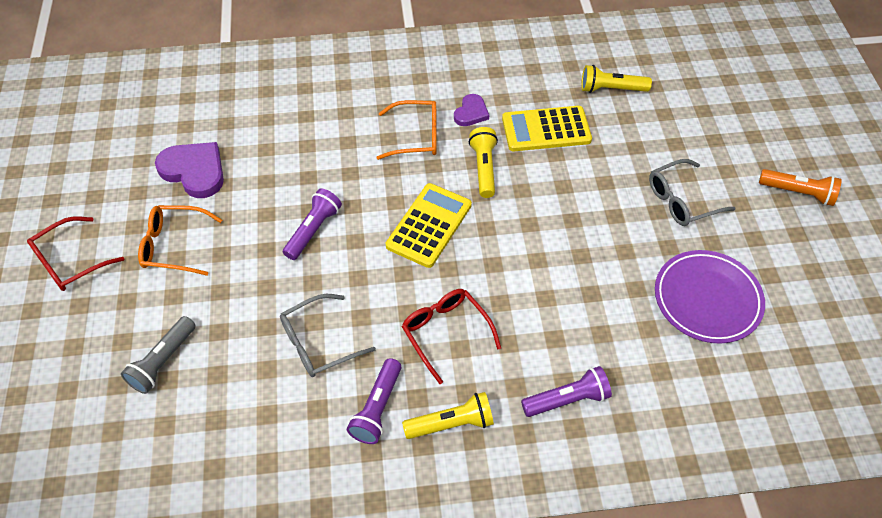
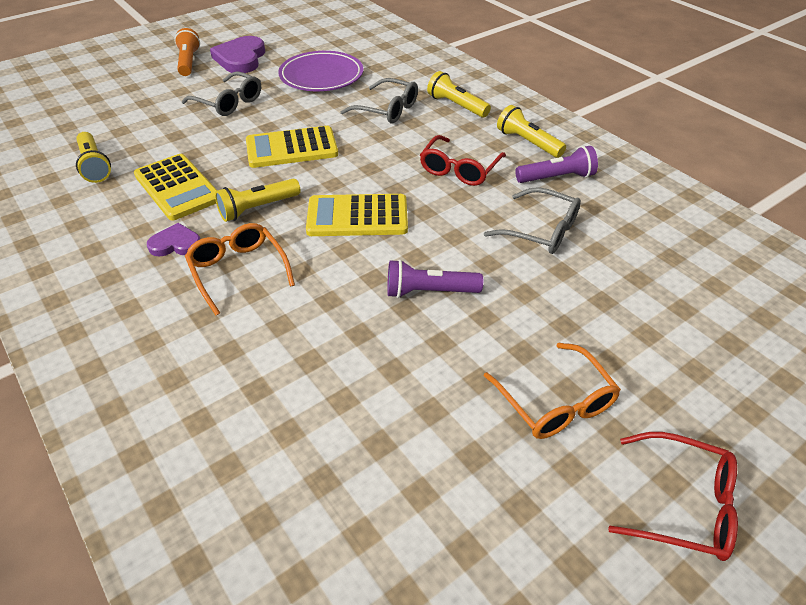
camera: 120 degrees left, 10 degrees down
(163, 361) = (674, 323): grey flashlight -> none
(194, 171) = (435, 459): purple heart -> purple heart (241, 58)
(563, 220) = (292, 148): none -> yellow calculator
(567, 399) = (456, 105): purple flashlight -> yellow flashlight
(594, 327) = (387, 110): none -> grey glasses

